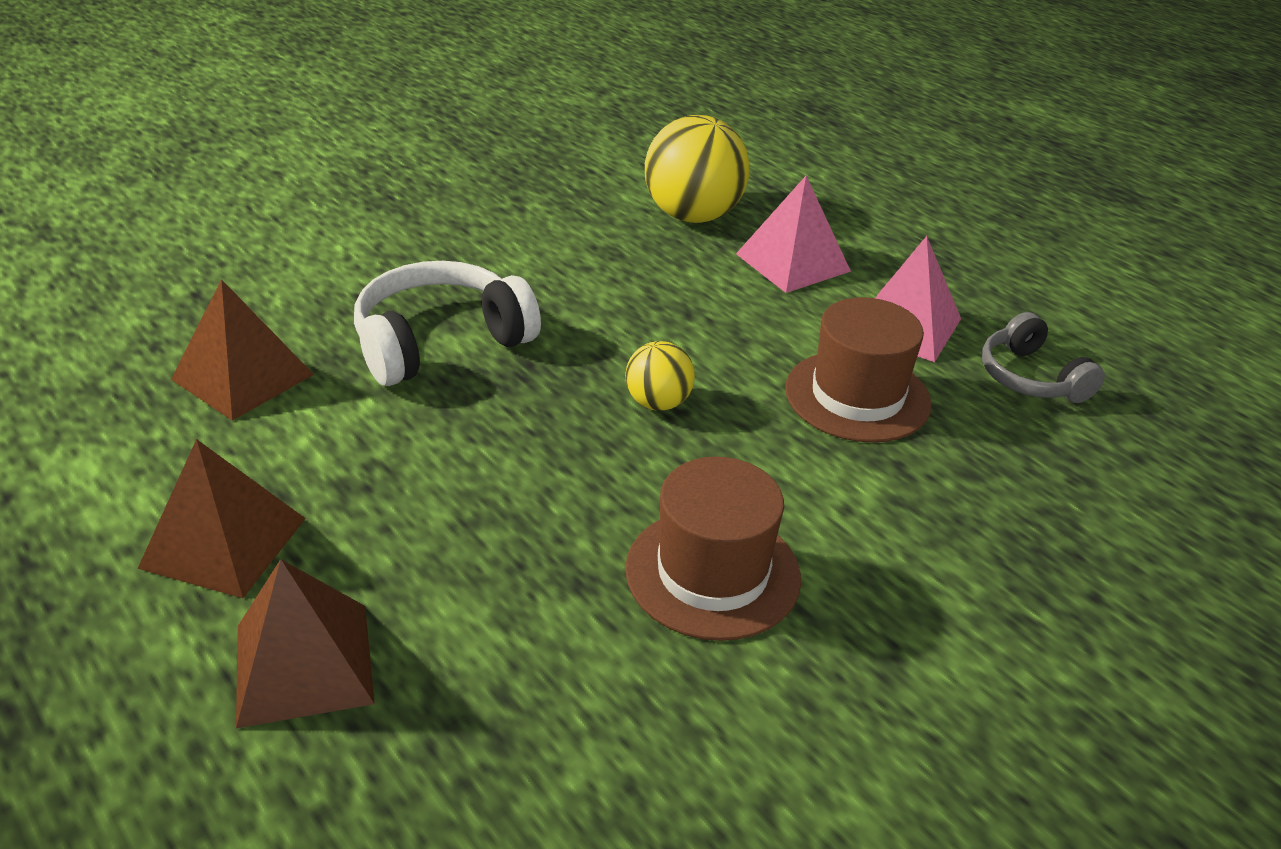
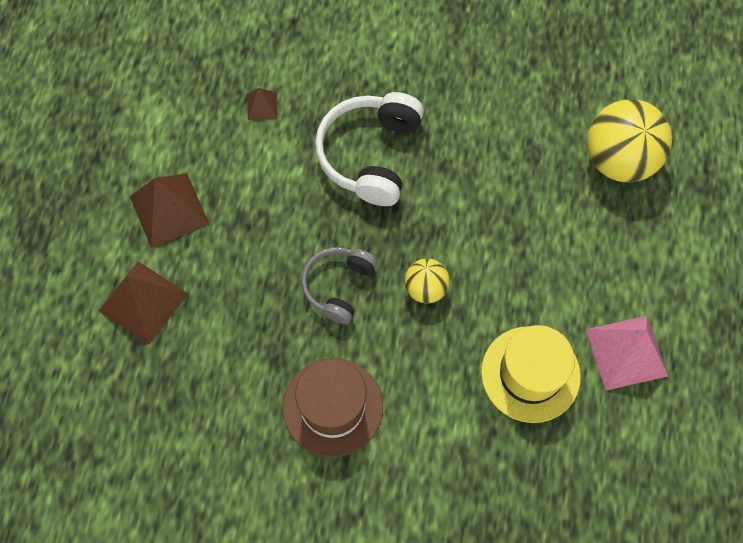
camera: 50 degrees right, 30 degrees up
(243, 377) = (262, 106): brown pyramid -> brown pyramid, size x0.50
(440, 342) = (370, 154): white headphones -> white headphones turned 90 degrees counterclockwise
(792, 262) = (628, 248): pink pyramid -> none
(857, 396) = (530, 374): brown hat -> yellow hat
(1030, 378) = (644, 449): grey headphones -> grey headphones (338, 286)

